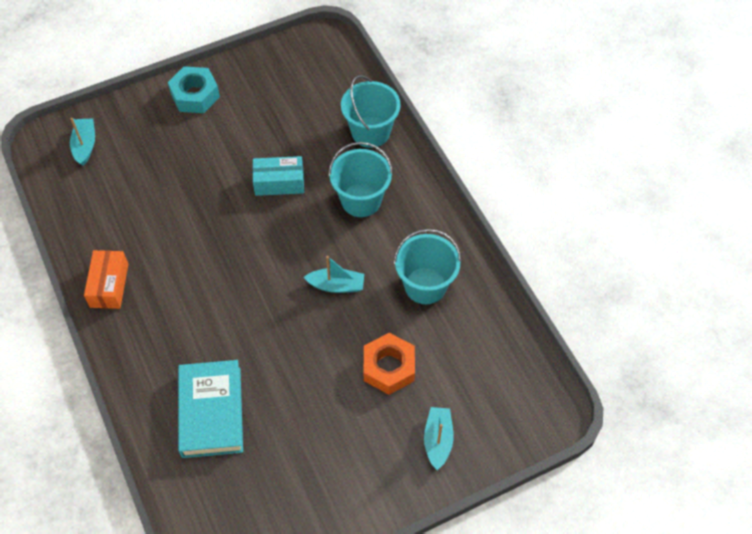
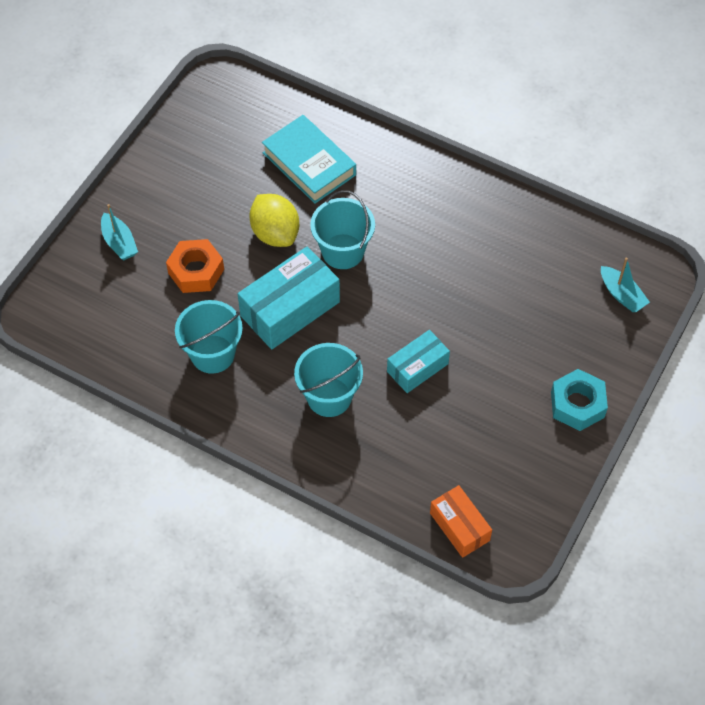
camera: 145 degrees right, 0 degrees up
(109, 285) = (475, 200): orange box -> orange box (459, 527)
(296, 360) = (275, 233): none -> yellow lemon
(336, 285) = (290, 309): turquoise boat -> turquoise box
(370, 132) = (375, 473): turquoise bucket -> turquoise bucket (343, 251)

